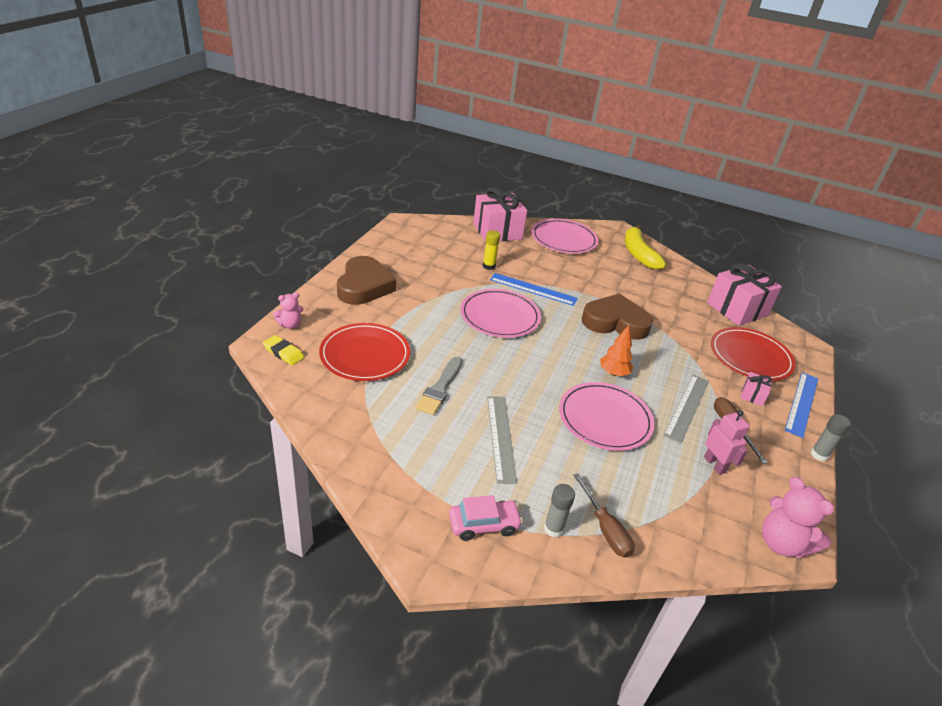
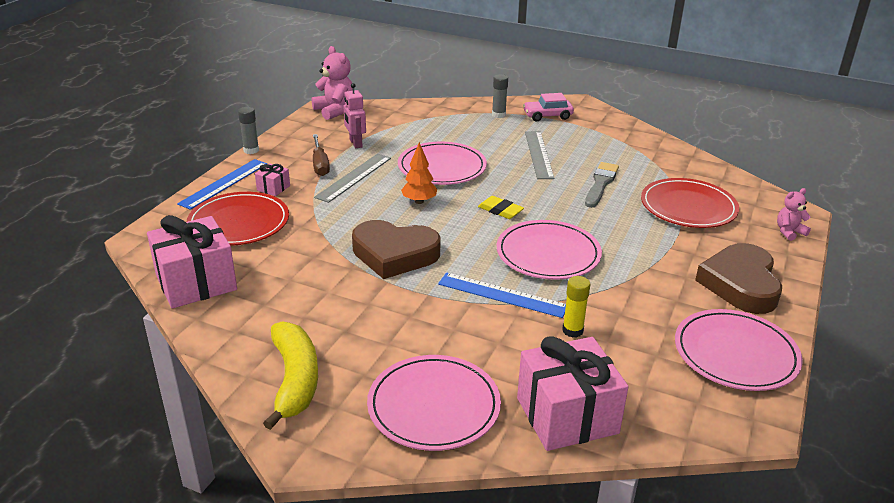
camera: 175 degrees left, 5 degrees down
(283, 353) = (771, 206): yellow eraser -> yellow eraser (500, 210)
(395, 249) = (735, 354): none -> pink plate
(605, 529) = (461, 115): brown screwdriver -> none

